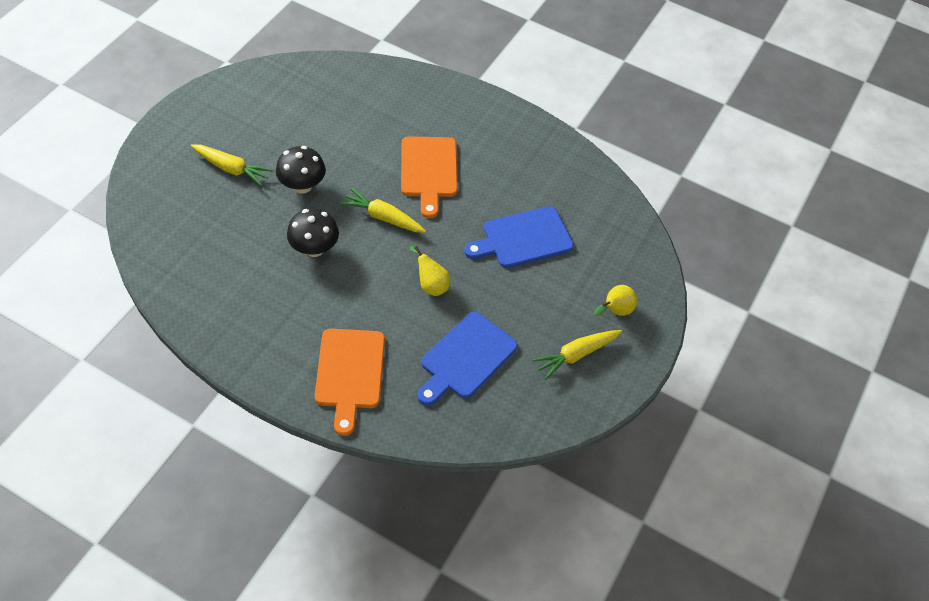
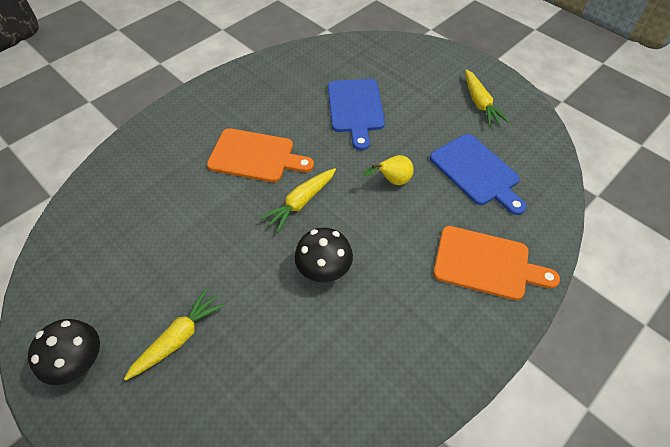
camera: 70 degrees left, 0 degrees up
(302, 185) = (233, 267): black mushroom -> black mushroom (79, 362)
(615, 311) = (440, 73): yellow pear -> none

